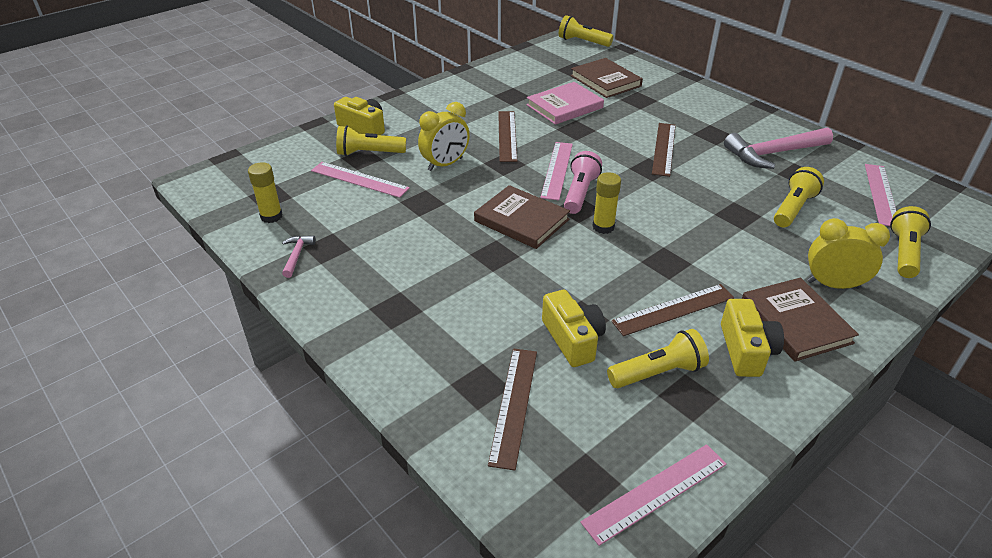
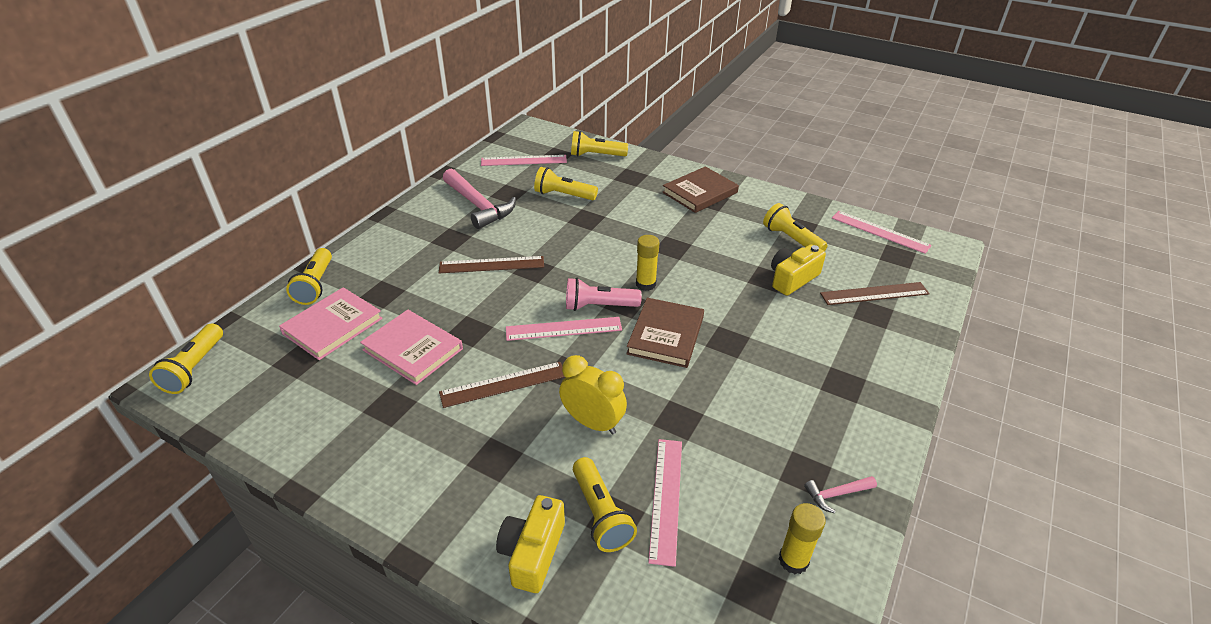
camera: 110 degrees left, 0 degrees up
(605, 81) = (333, 326): brown book -> pink book
(658, 76) = (315, 285): none -> yellow flashlight
(673, 309) = (725, 239): brown ruler -> none
(746, 350) = (741, 209): yellow camera -> none
(833, 285) = (650, 180): yellow clock -> none

